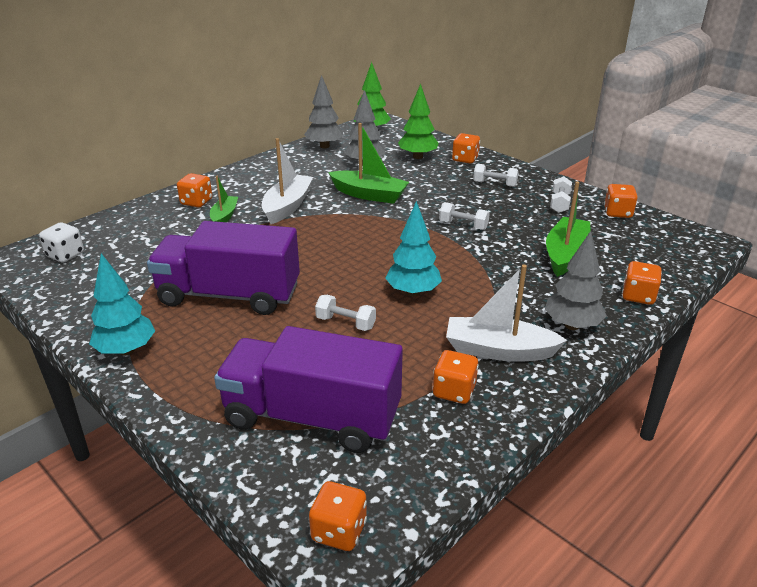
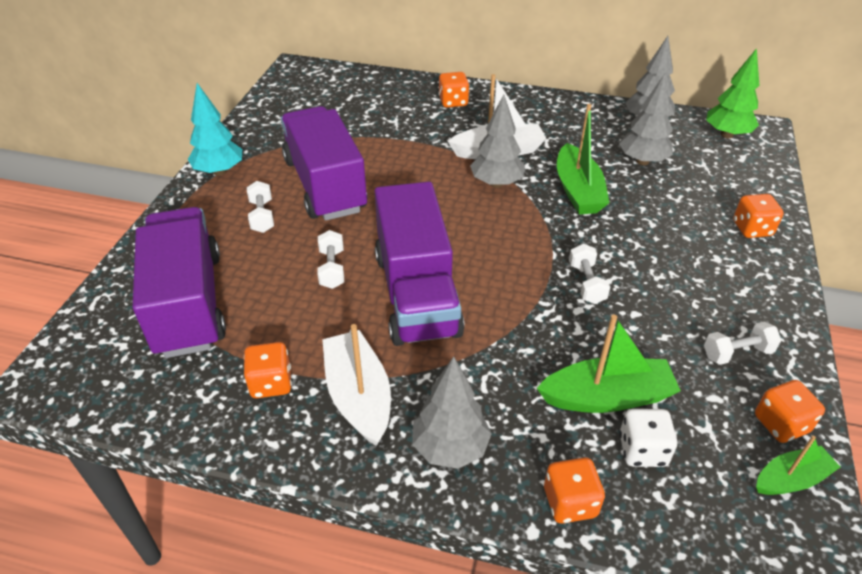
camera: 60 degrees right, 10 degrees up
(65, 255) = (318, 85): white dice -> white dice (642, 450)
(224, 216) = (444, 126): green boat -> green boat (791, 479)
(324, 220) = (496, 183): none -> grey tree
(339, 531) = (62, 374): orange dice -> none
(413, 292) = (416, 294): turquoise tree -> purple truck
(417, 157) = (708, 190): green tree -> none
(494, 184) = (718, 276): white dumbbell -> white dumbbell (262, 216)

